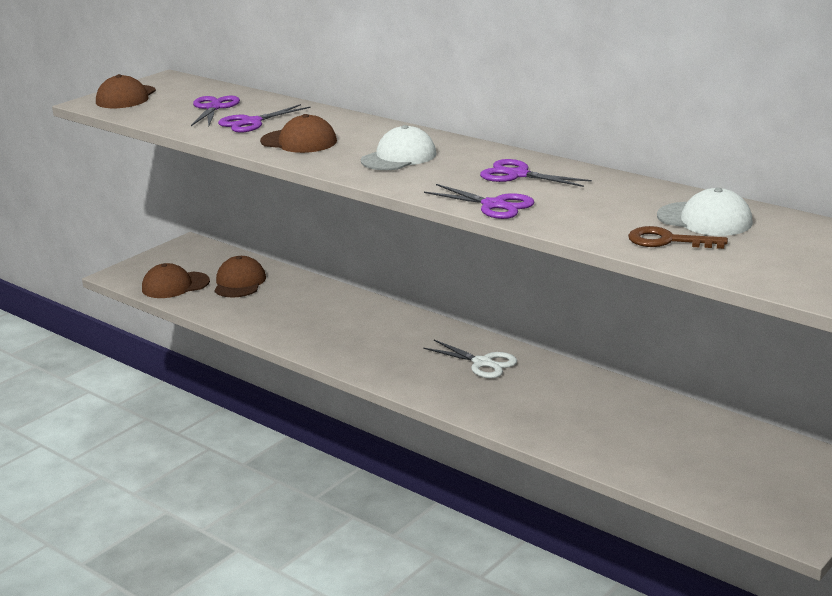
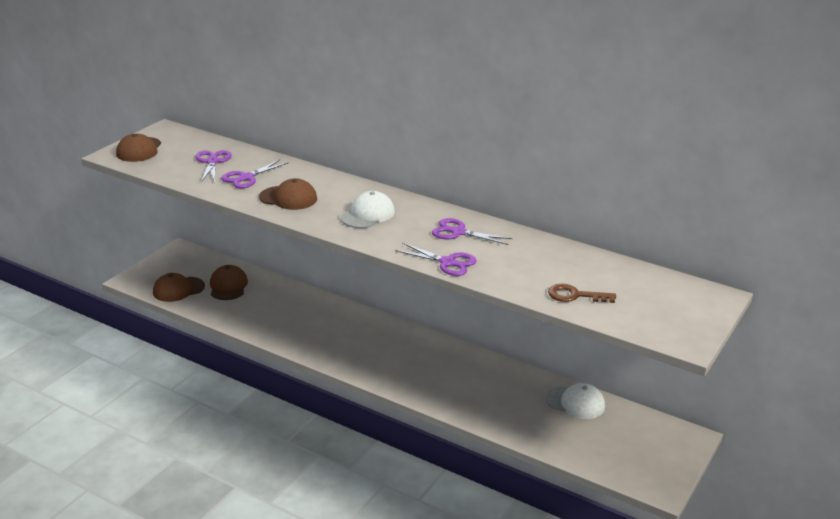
camera: 10 degrees left, 5 degrees up
(482, 363) = (424, 355): white scissors -> none
(704, 219) = (596, 275): white cap -> white cap (575, 402)

